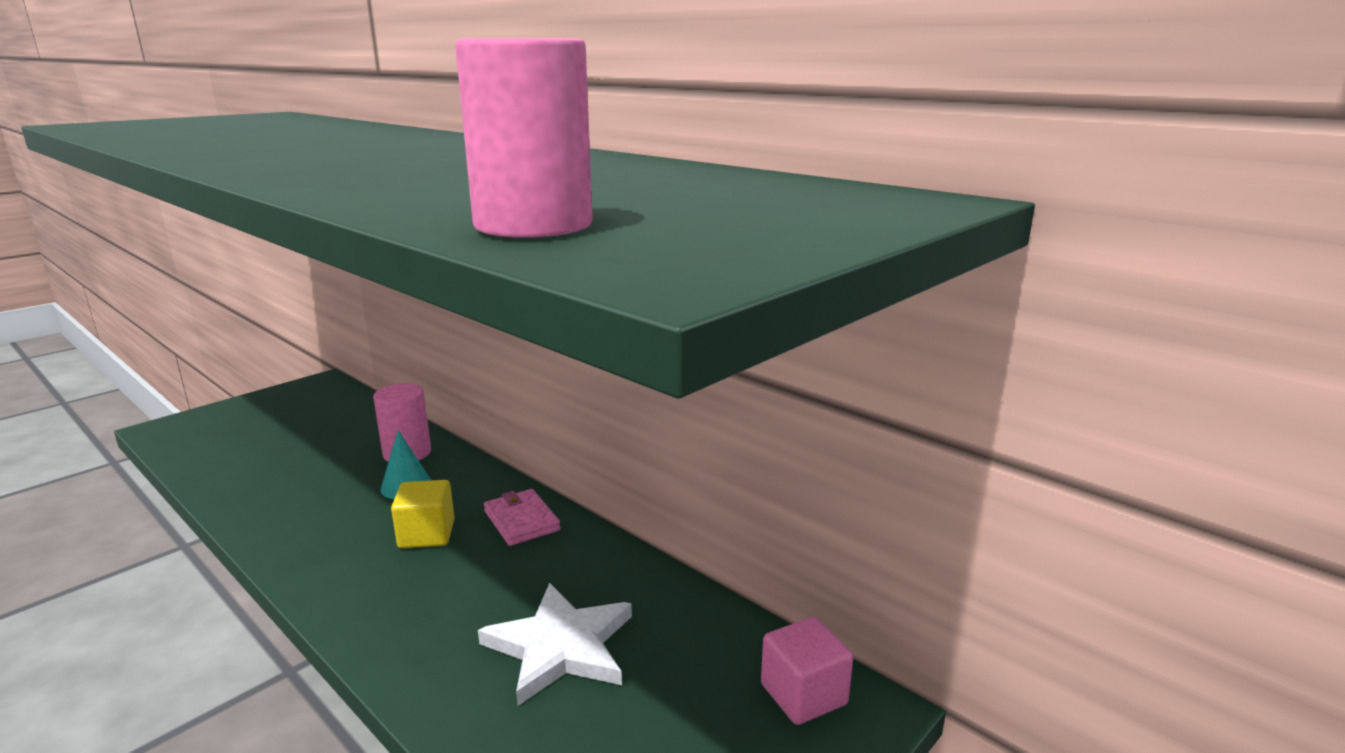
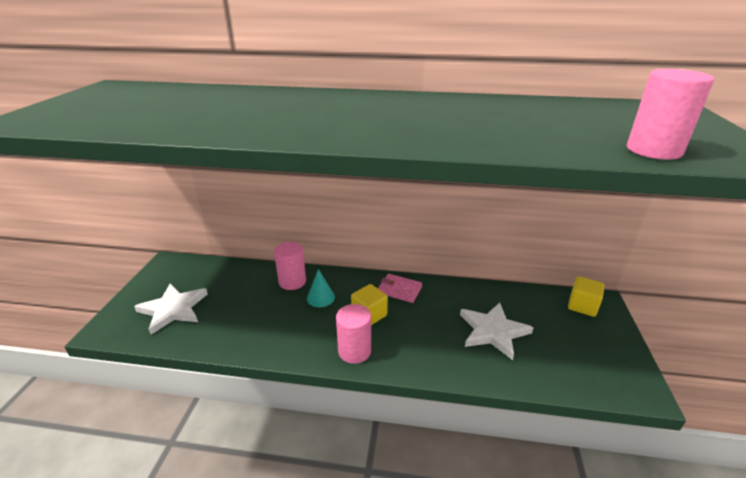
camera: 35 degrees left, 10 degrees up
(245, 433) = (173, 309): none -> white star
(333, 570) = (354, 351): none -> pink cylinder
(803, 694) = (582, 306): pink cube -> yellow cube

